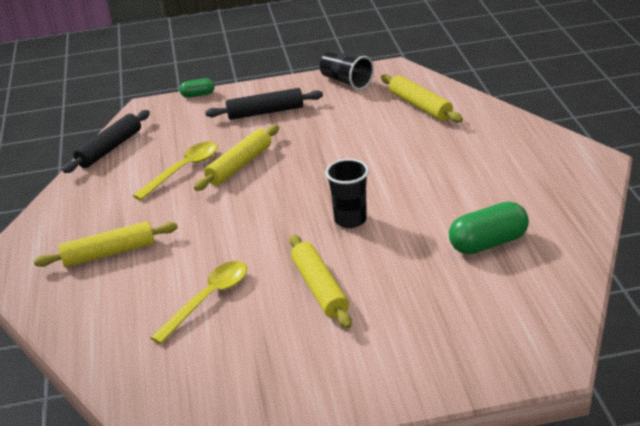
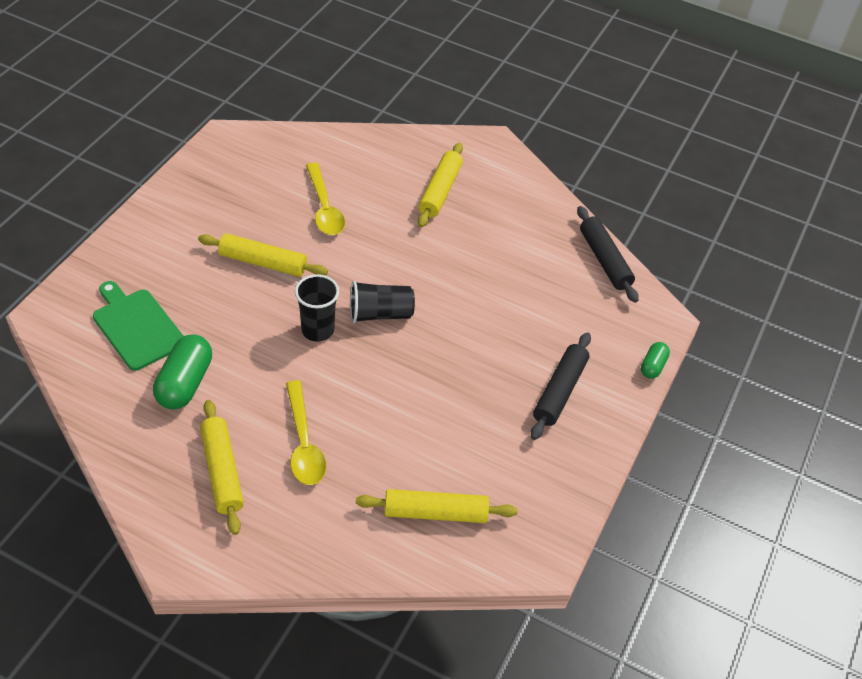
camera: 120 degrees right, 15 degrees up
(183, 170) = (513, 283): yellow spoon -> yellow spoon (303, 443)
(239, 165) = (480, 318): yellow rolling pin -> yellow rolling pin (222, 471)
(346, 81) = (557, 494): black cup -> black cup (380, 314)
(481, 303) = (137, 327): none -> green cutting board

